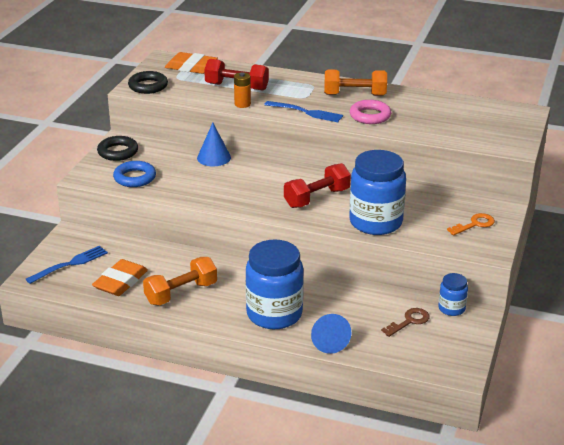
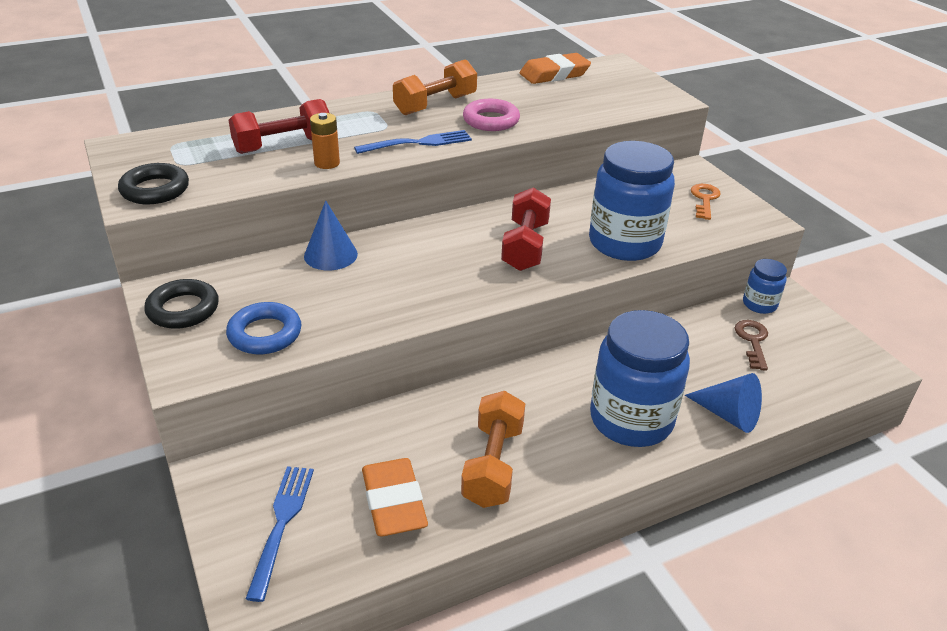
camera: 45 degrees left, 5 degrees up
(191, 67) = (180, 143): orange eraser -> orange eraser (554, 74)

